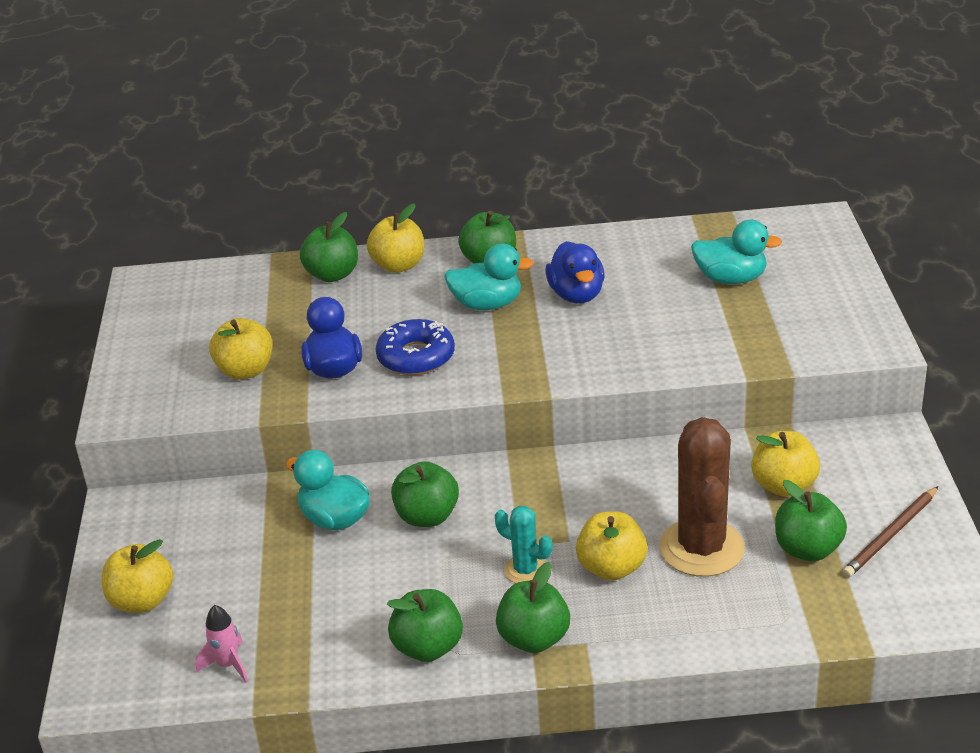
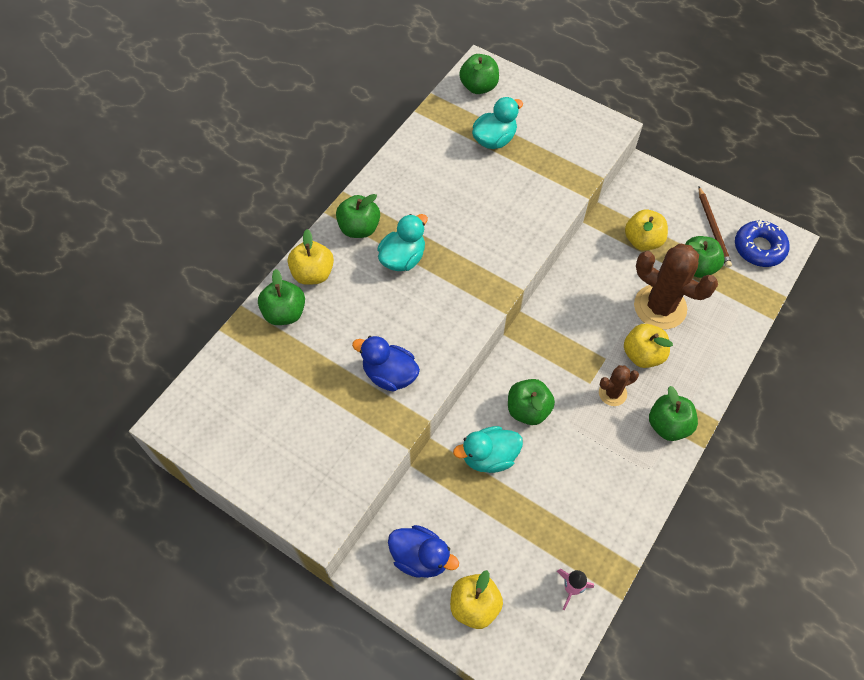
camera: 55 degrees left, 25 degrees up
(245, 370) = (343, 423): yellow apple -> none
(416, 357) = (420, 326): blue donut -> blue donut (759, 248)
(428, 647) = (636, 478): green apple -> green apple (478, 87)
(525, 570) = (612, 393): turquoise cactus -> brown cactus
(576, 295) = (438, 212): blue duck -> blue duck (420, 557)

